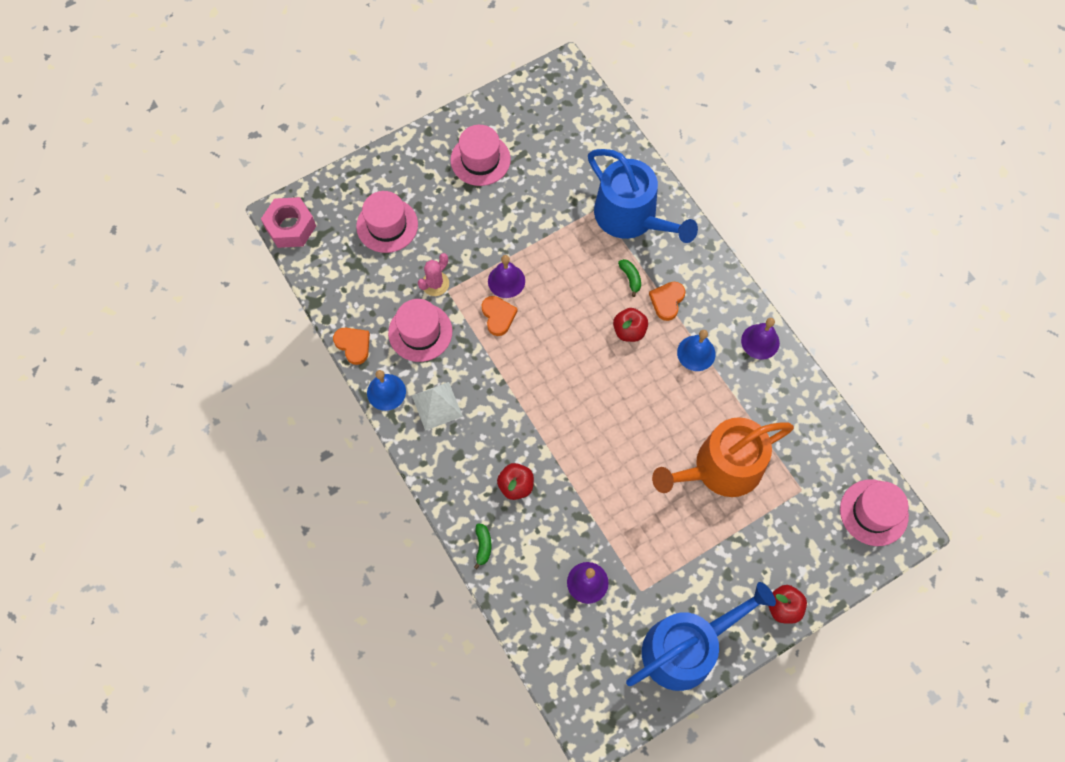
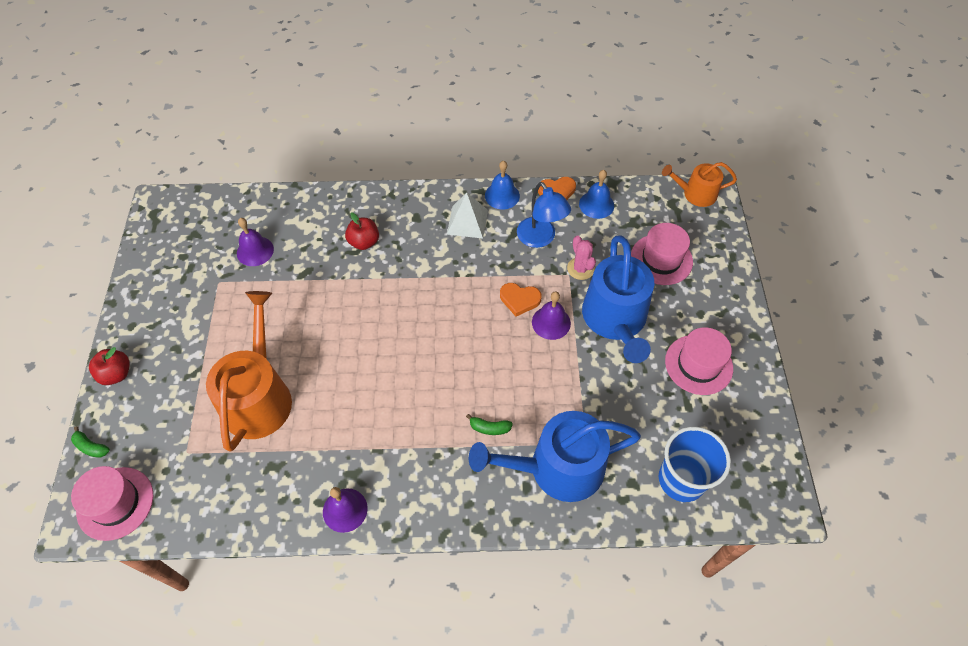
camera: 120 degrees right, 10 degrees down
(290, 227) = (695, 194): pink nut -> orange watering can
(420, 332) = (540, 238): pink hat -> blue lamp
(483, 546) = (336, 201): green banana -> green banana (91, 447)
(586, 136) = (681, 479): none -> blue cup
(629, 331) = (436, 396): red apple -> none
(667, 301) = (444, 447): orange heart -> none
(686, 647) = (154, 289): blue watering can -> blue watering can (615, 320)
(696, 353) = (375, 441): blue bell -> blue bell (596, 204)

